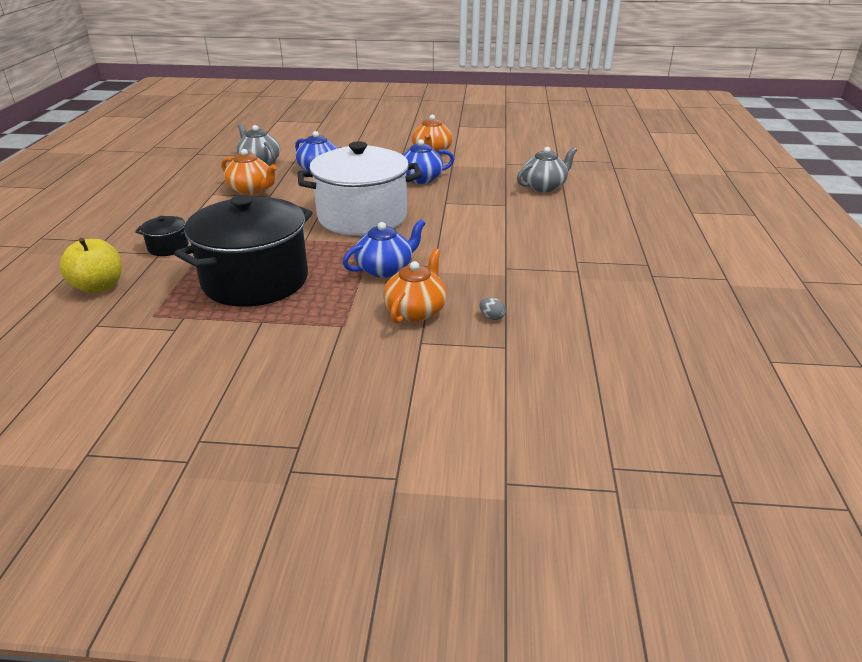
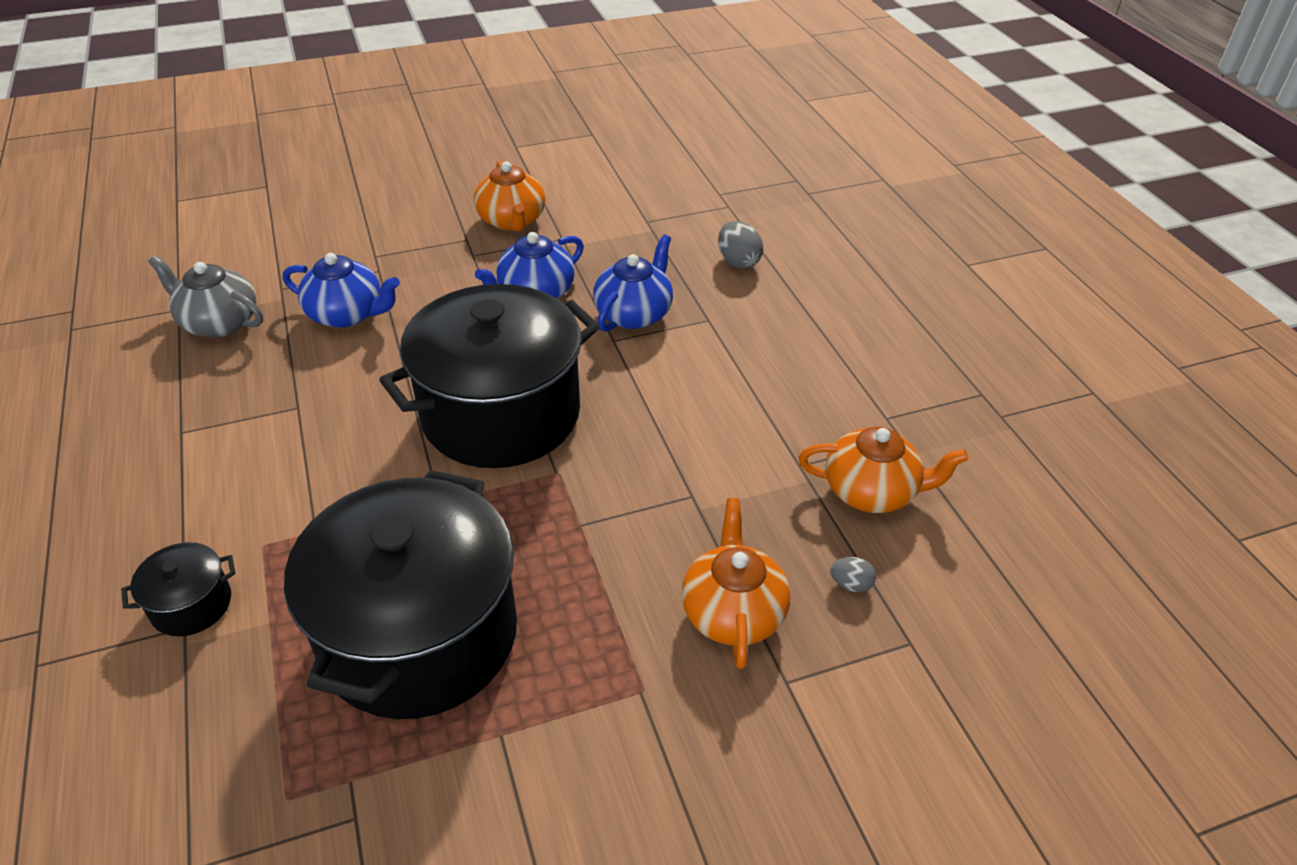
camera: 25 degrees left, 10 degrees up
(99, 287) = (121, 763): yellow apple -> none
(251, 190) = (251, 400): orange teapot -> orange teapot (872, 491)
(362, 217) = (501, 414): white pot -> black pot
(385, 269) = (621, 529): blue teapot -> blue teapot (634, 313)
(544, 186) = (738, 262): grey teapot -> grey egg

